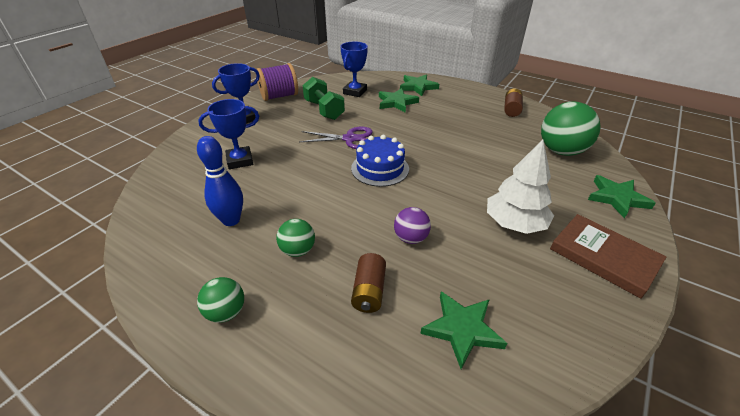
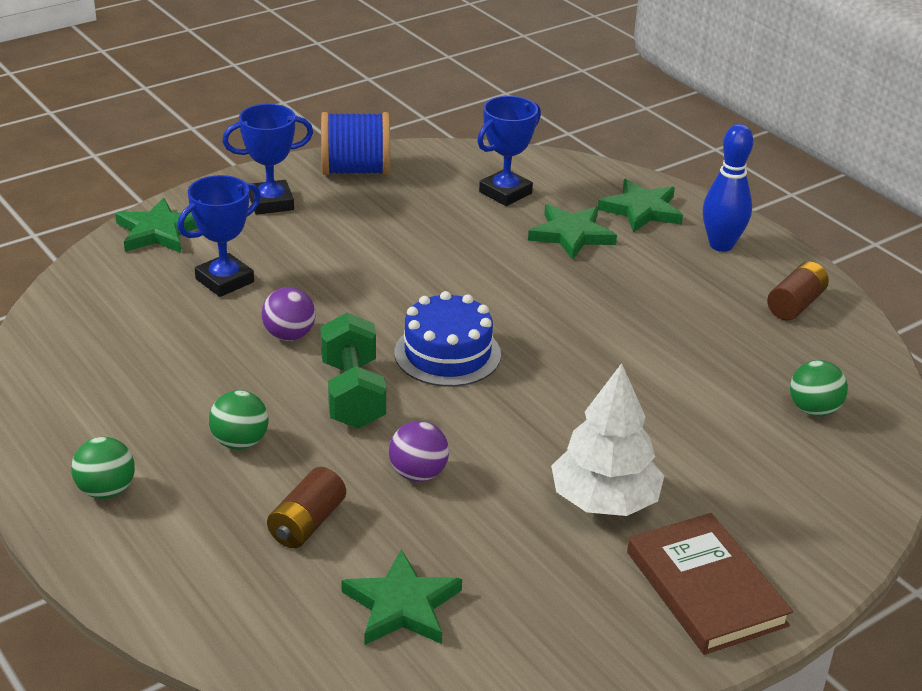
camera: 20 degrees right, 5 degrees down
(231, 220) = (167, 373): blue bowling pin -> blue bowling pin (721, 245)
(240, 161) = (224, 280): blue trophy -> blue trophy turned 45 degrees counterclockwise
(279, 96) = (356, 170): purple spool -> blue spool
(291, 180) = (289, 335): none -> purple ball
(324, 110) = (421, 218): green dumbbell -> green dumbbell (352, 394)
(350, 139) = (431, 287): purple scissors -> none
(561, 151) = (813, 410): green ball -> green ball, size x0.54
(617, 198) = (831, 515): green star -> green star (158, 232)

